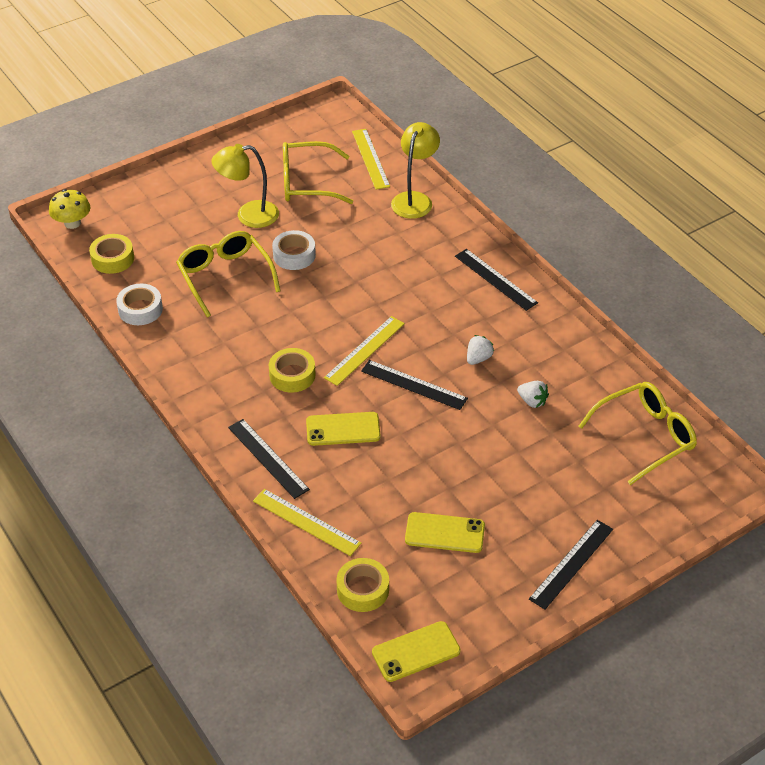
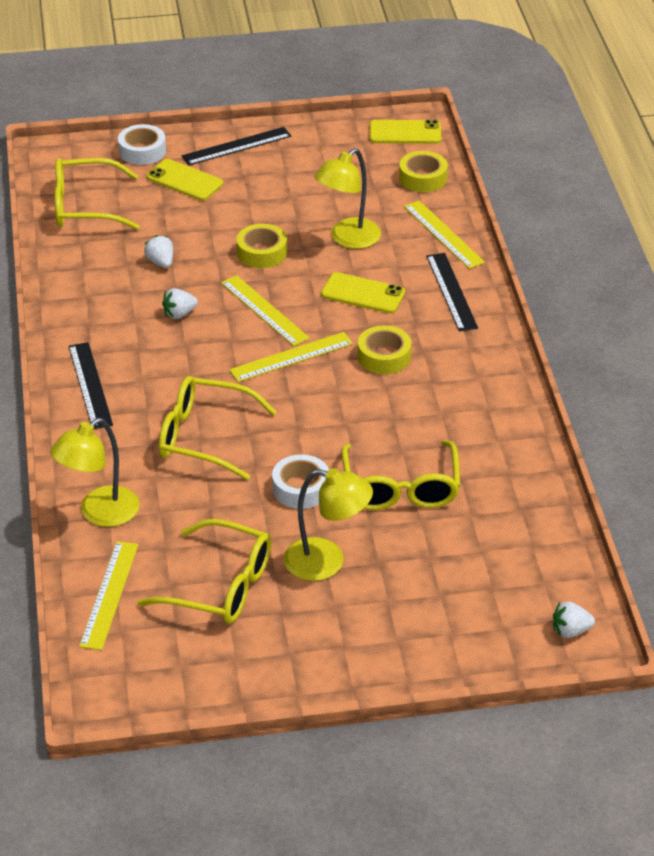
camera: 155 degrees left, 5 degrees down
(72, 223) = (570, 631): yellow mushroom -> white strawberry
(112, 259) = (532, 558): yellow tape -> yellow tape (262, 252)
(140, 309) = (522, 480): white tape -> white tape (142, 151)
(385, 268) = (204, 437): none -> yellow glasses
(390, 484) = (348, 239): none -> yellow lamp
(413, 385) = (264, 310): black ruler -> yellow ruler
(444, 533) = (326, 193): yellow phone -> yellow phone (184, 180)

